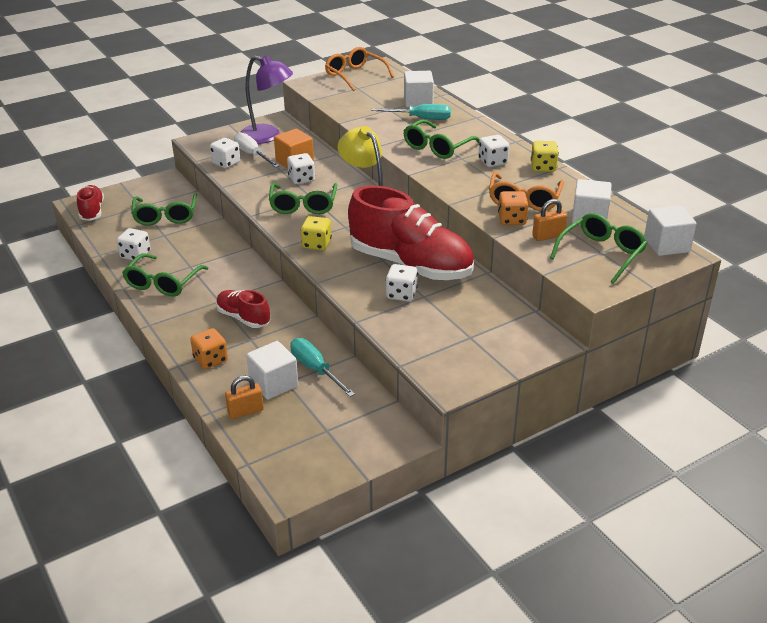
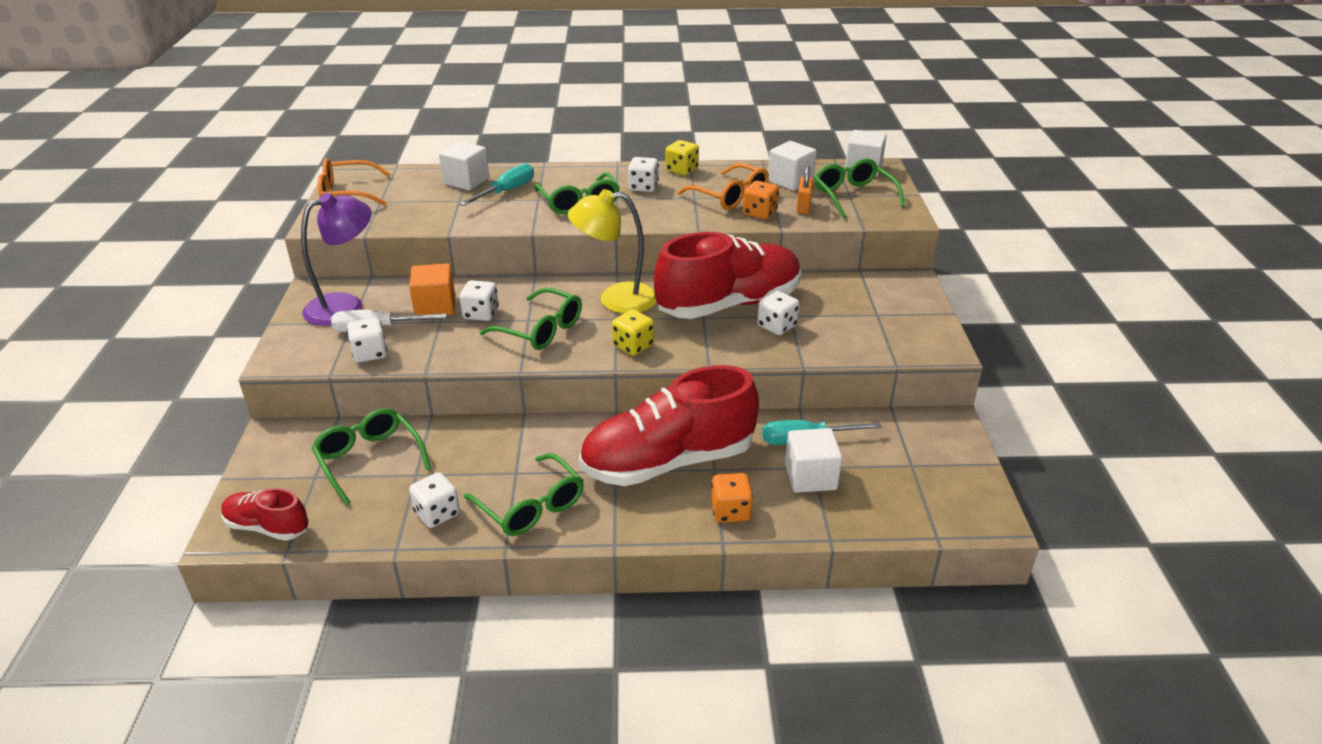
camera: 60 degrees left, 0 degrees up
(165, 216) = (369, 460): green glasses -> green glasses turned 150 degrees counterclockwise
(243, 318) = (668, 462): red shoe -> red shoe, size x2.04
(245, 411) = (846, 512): orange padlock -> none

